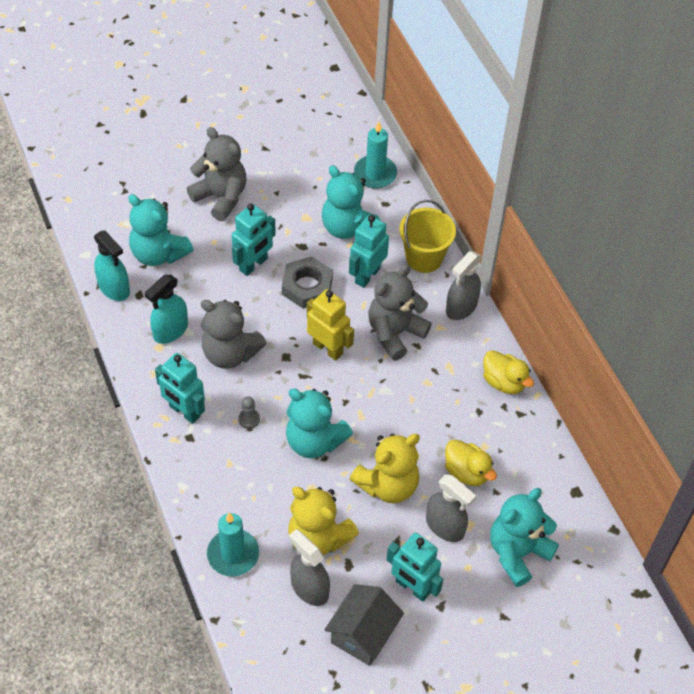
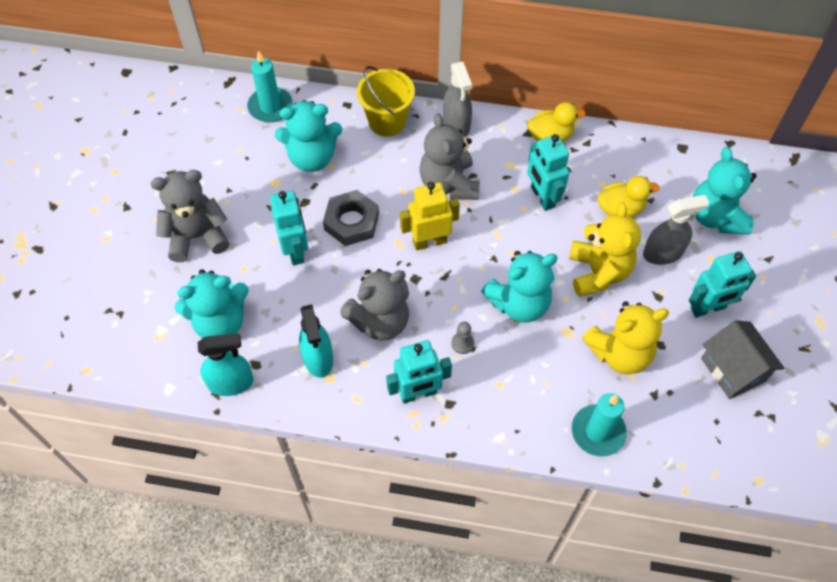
camera: 55 degrees left, 5 degrees up
(309, 588) = (666, 387): grey spray bottle -> none
(367, 275) = (374, 171): turquoise robot -> turquoise robot (542, 197)

